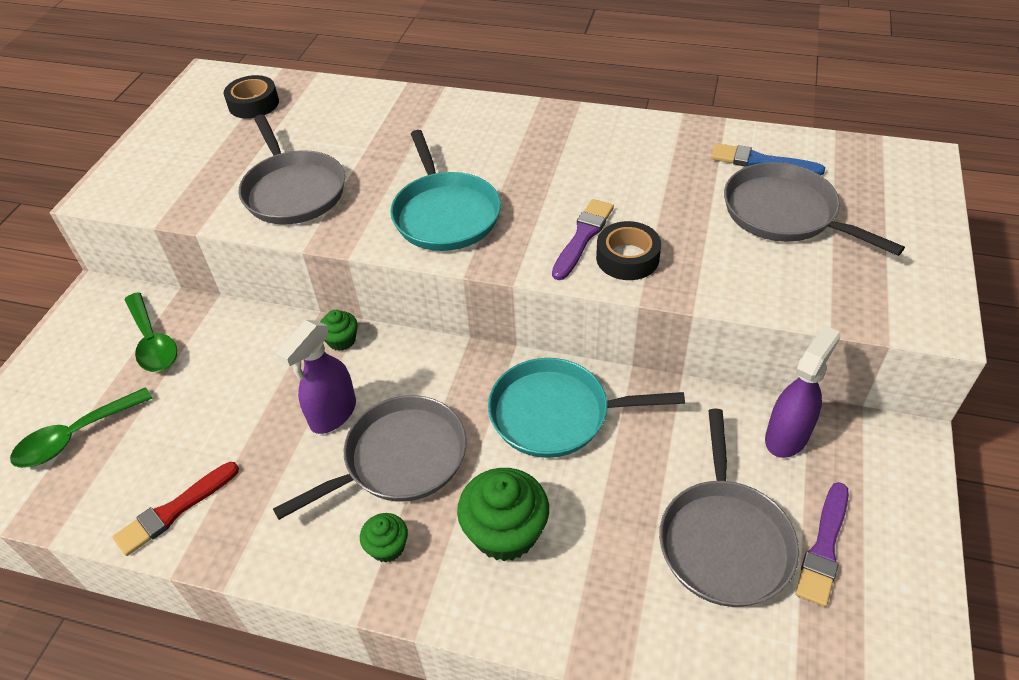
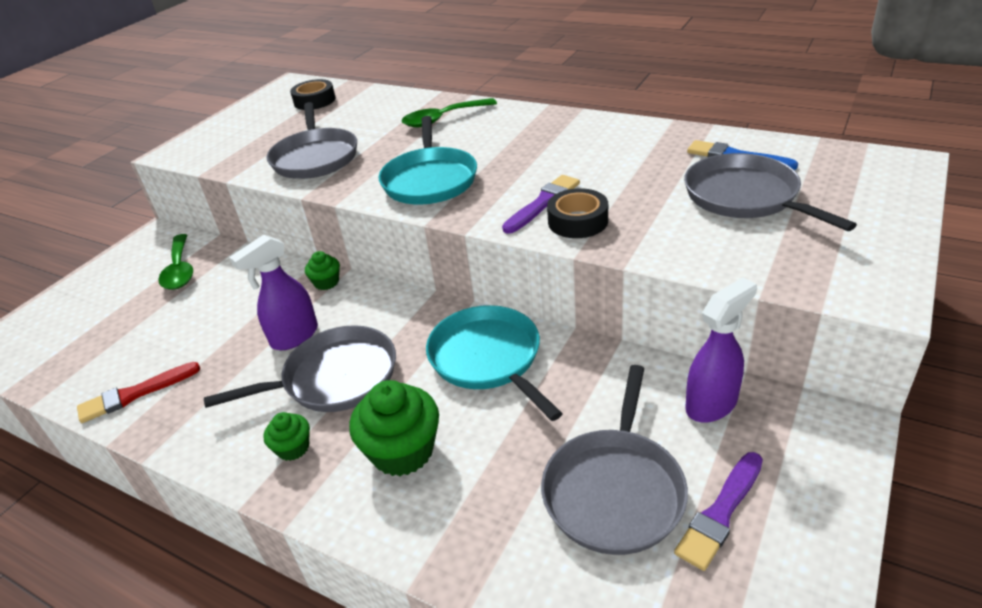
camera: 15 degrees right, 10 degrees down
(75, 436) = (90, 330): green spoon -> green spoon (443, 119)
(555, 414) = (488, 358): turquoise pan -> turquoise pan turned 45 degrees clockwise

